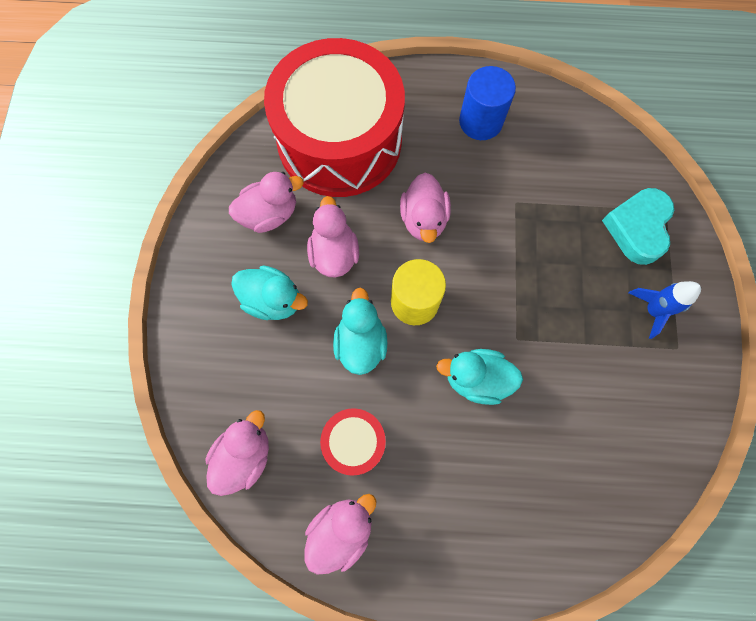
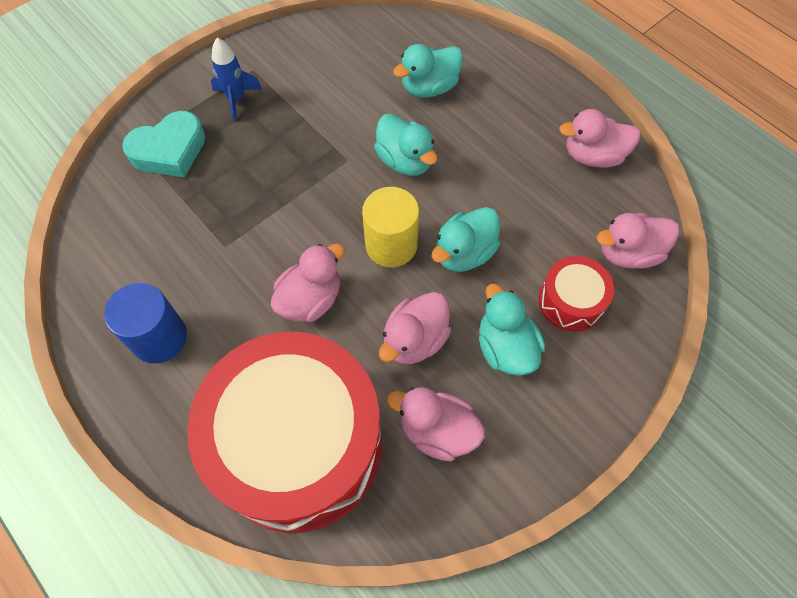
camera: 135 degrees left, 10 degrees down
(354, 442) = (535, 195): red drum -> red drum (571, 301)
(533, 471) = (429, 87): none -> turquoise duck

